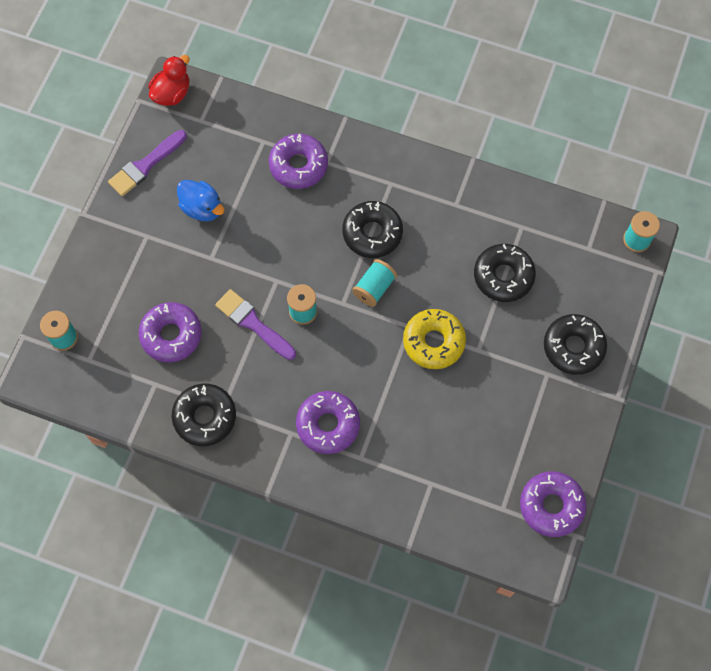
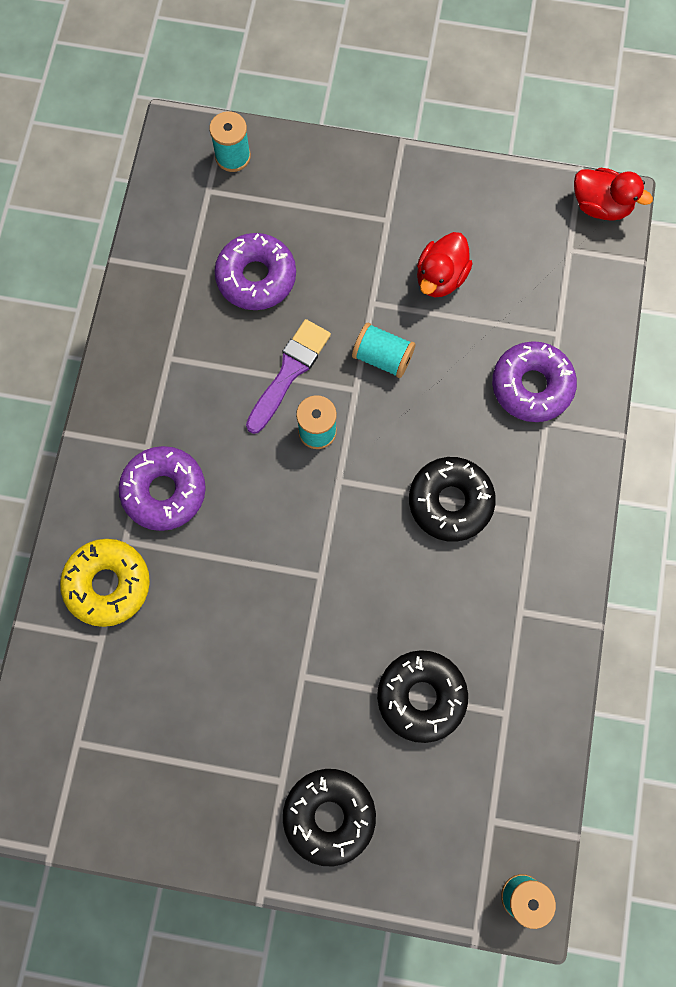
camera: 80 degrees right, 5 degrees up
(145, 165) = (487, 197): purple brush -> none
(202, 208) = (440, 277): blue duck -> red duck
(205, 417) = (153, 339): black donut -> none
(374, 288) = (369, 518): turquoise spool -> turquoise spool (383, 357)
(433, 342) = (303, 612): yellow donut -> yellow donut (108, 584)
(551, 506) = (88, 811): purple donut -> none

